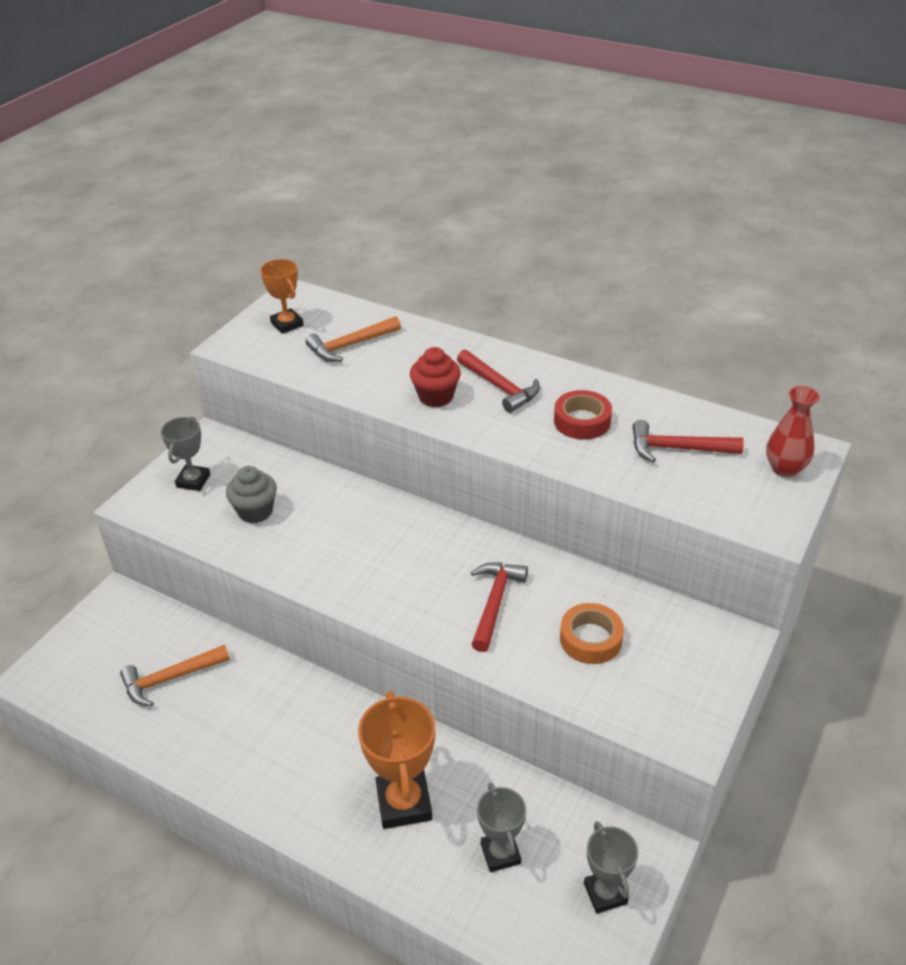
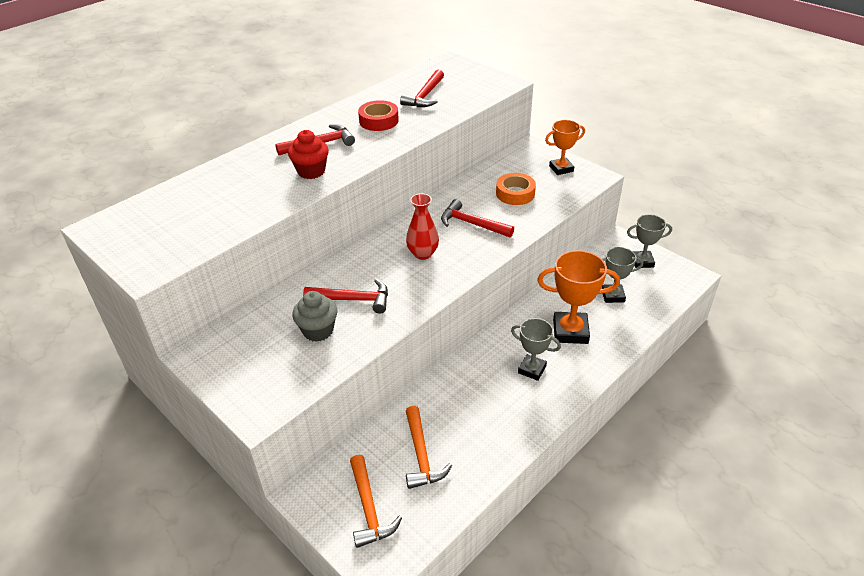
camera: 75 degrees left, 0 degrees up
(193, 481) = (252, 369): grey trophy -> grey trophy (532, 369)
(287, 324) = (145, 234): orange trophy -> orange trophy (561, 169)
(311, 525) = (353, 299): none -> red hammer
(350, 345) = (210, 203): orange hammer -> orange hammer (369, 508)
(785, 468) = (460, 70): red vase -> red vase (423, 254)

